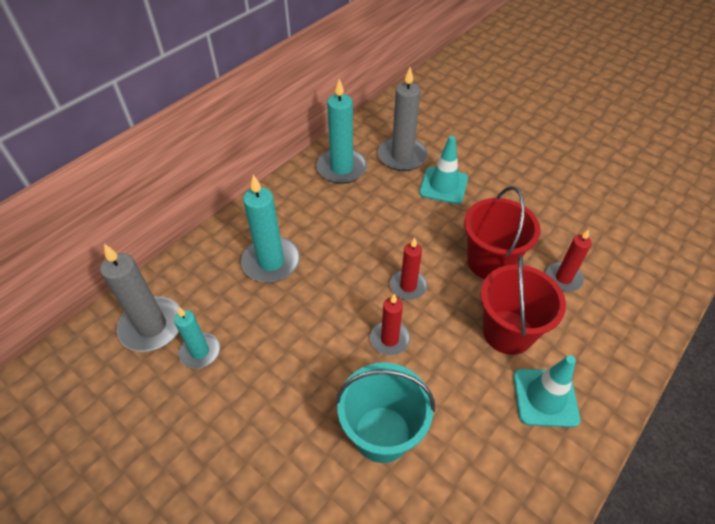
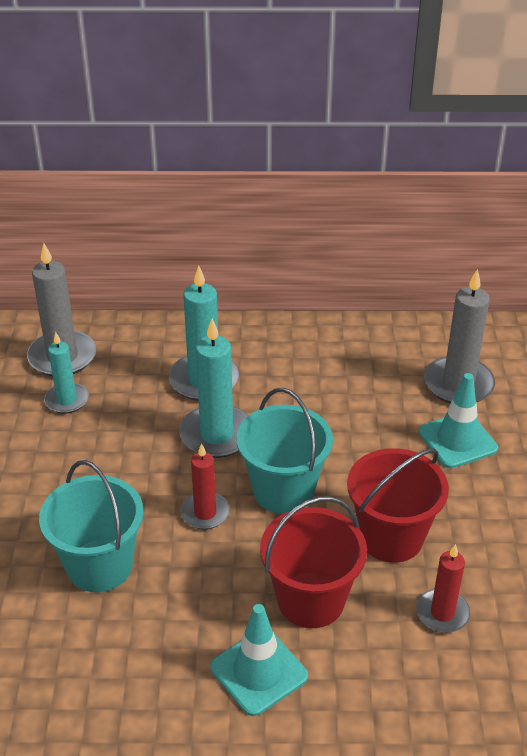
camera: 50 degrees right, 10 degrees down
(341, 168) = (380, 352): turquoise candle -> turquoise candle (216, 434)
(408, 286) = (283, 490): red candle -> turquoise bucket

